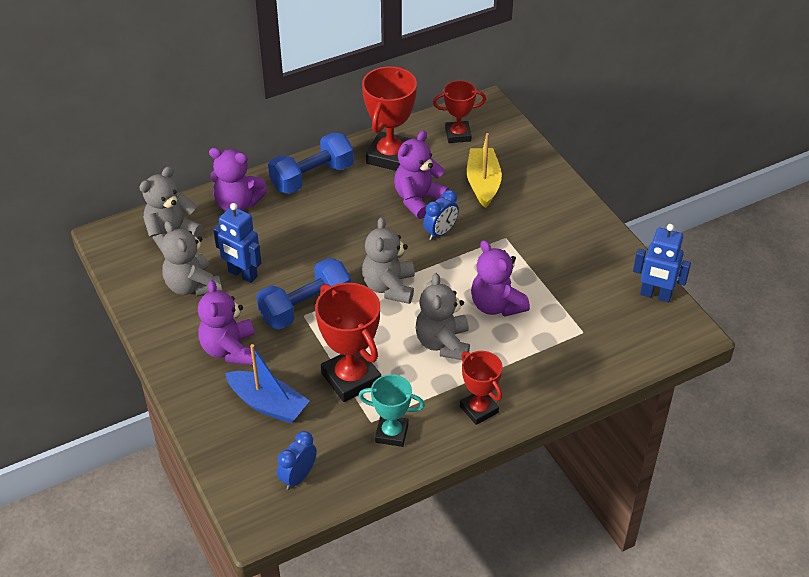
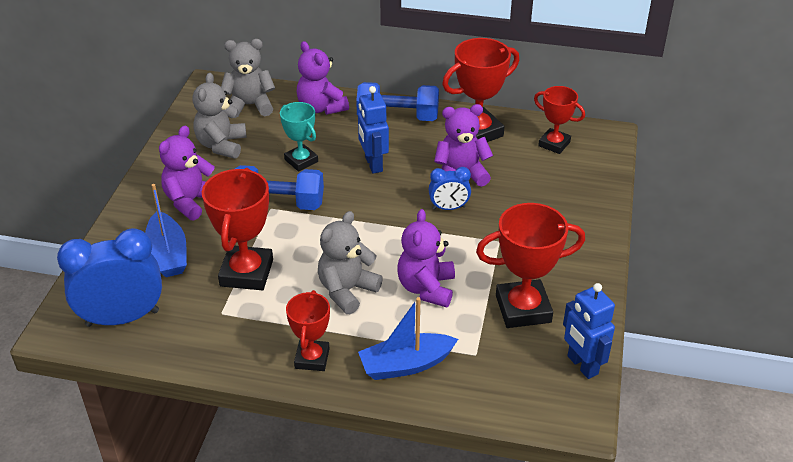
camera: 40 degrees right, 5 degrees down
(242, 274) = (264, 156): blue robot -> blue robot (373, 164)
(298, 477) = (122, 318): blue clock -> blue clock, size x1.95
(389, 287) = (358, 225): grey teddy bear -> none
(391, 433) = (225, 332): turquoise trophy -> turquoise trophy (301, 161)
(483, 183) = (531, 190): yellow boat -> none
(547, 370) = (406, 365): none -> blue boat
(577, 279) = (523, 309): none -> red trophy

